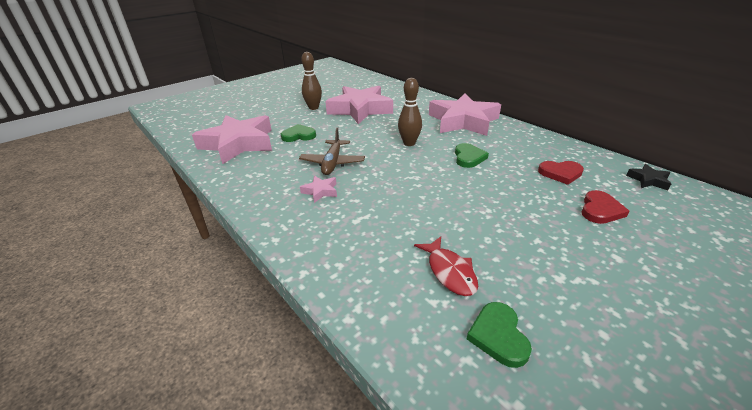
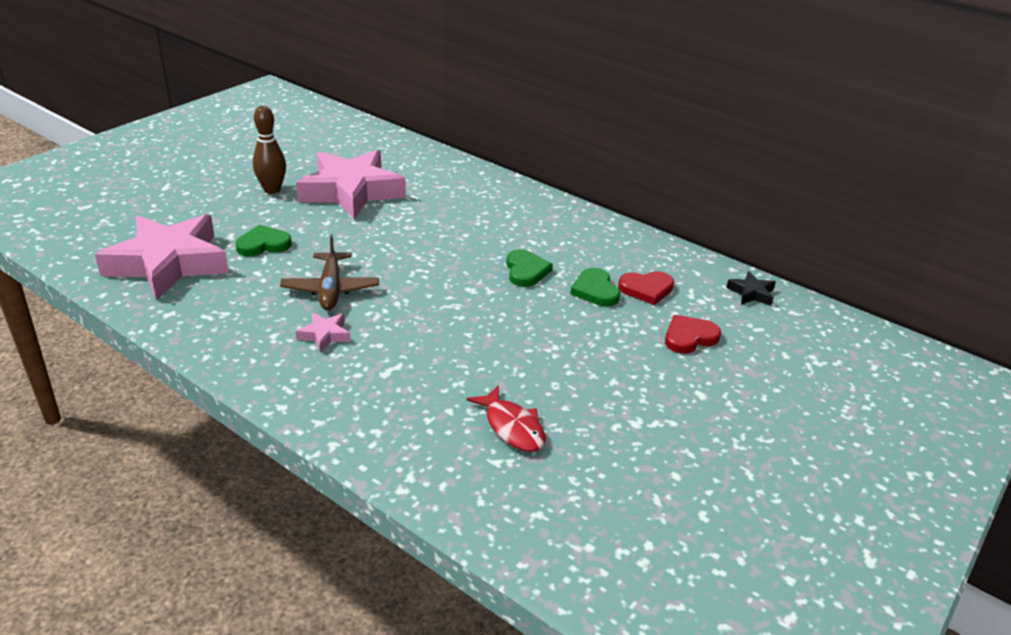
camera: 15 degrees left, 0 degrees up
(409, 143) = (439, 251): brown bowling pin -> none
(463, 121) = (514, 209): pink star -> none
(498, 336) = (569, 488): green heart -> green heart (595, 290)
(600, 210) = (689, 337): red heart -> red heart turned 135 degrees counterclockwise

